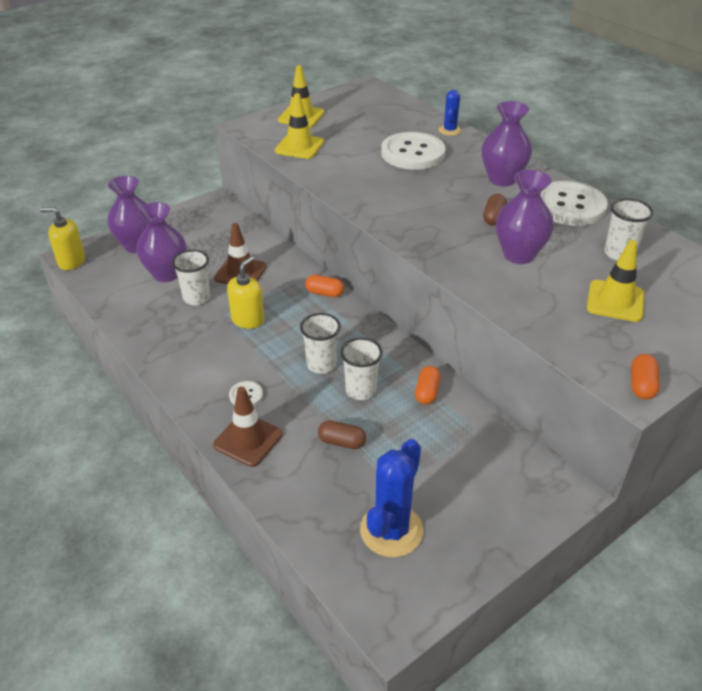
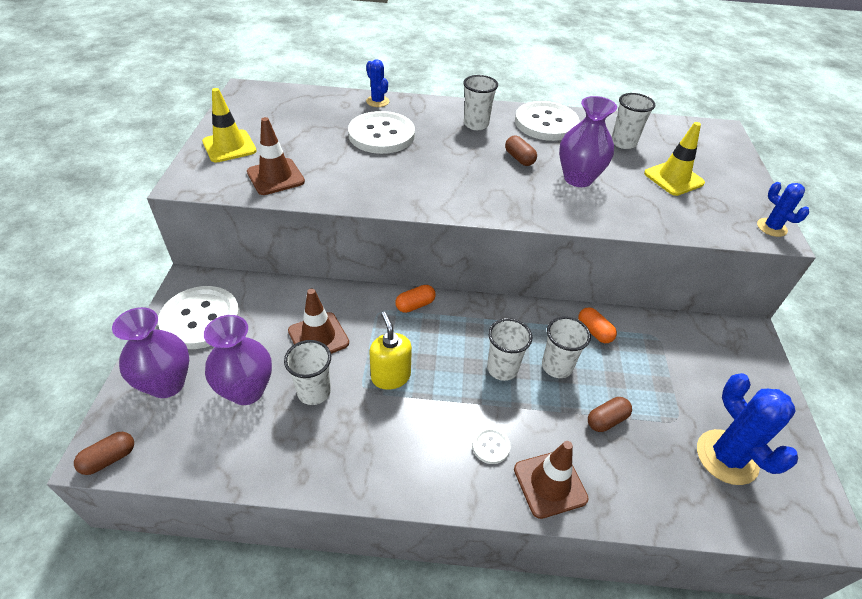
camera: 50 degrees left, 5 degrees up
(71, 261) = (109, 459): yellow soap dispenser -> brown capsule
(195, 224) = (200, 319): none -> white button
(299, 147) = (275, 177): yellow traffic cone -> brown traffic cone
(502, 179) = (476, 124): purple vase -> white cup
(641, 385) = (771, 227): orange capsule -> blue cactus

